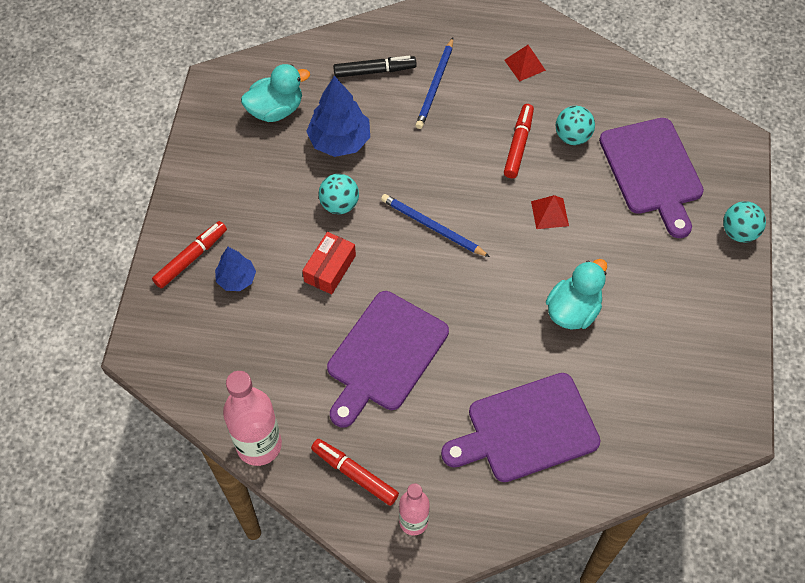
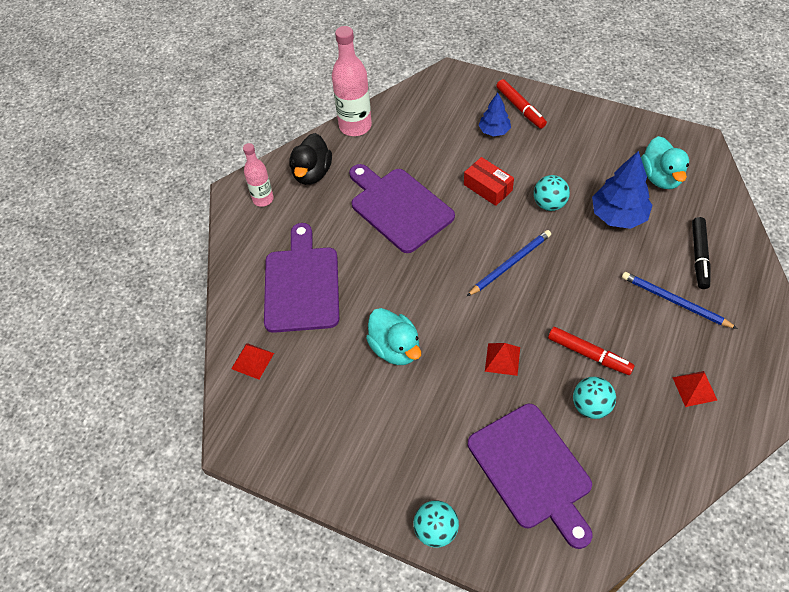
camera: 110 degrees right, 5 degrees down
(354, 474) = (312, 173): red marker -> black duck
(641, 448) = (252, 361): none -> red pyramid
(652, 171) = (532, 470): purple cutting board -> purple cutting board turned 120 degrees counterclockwise

